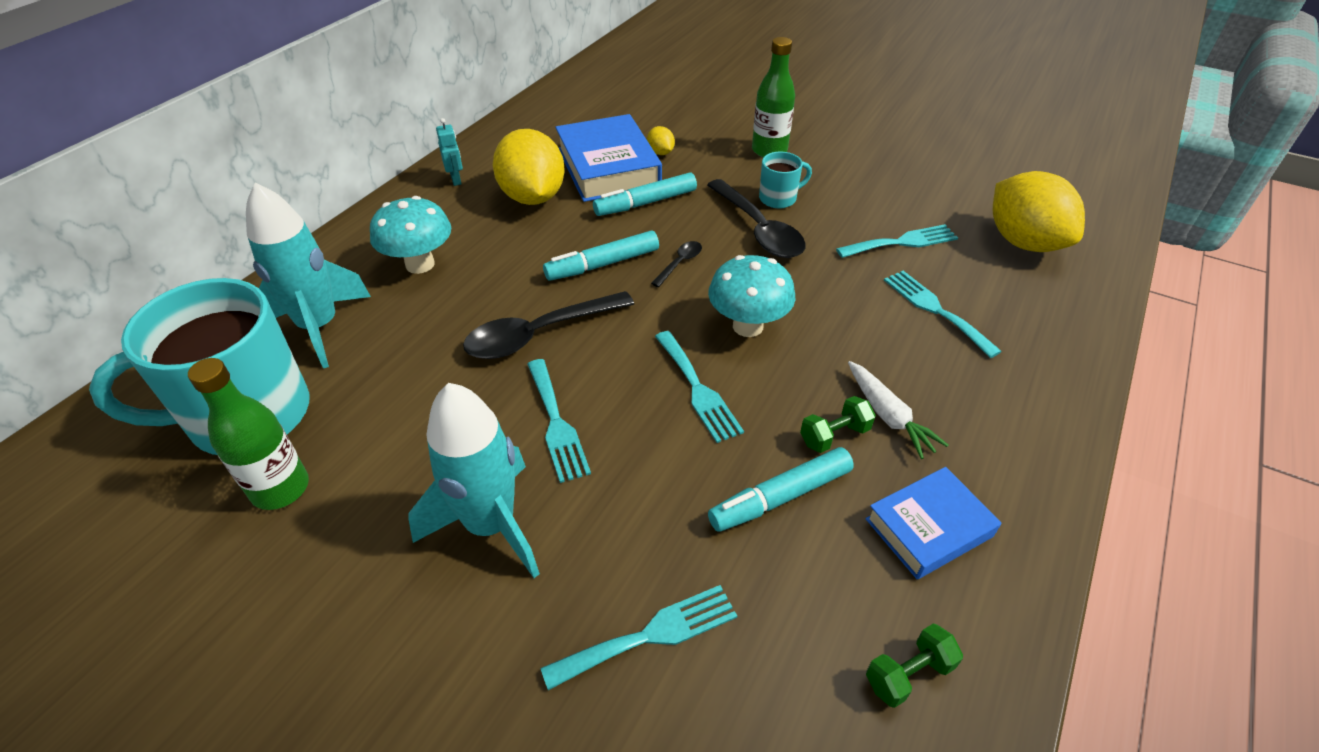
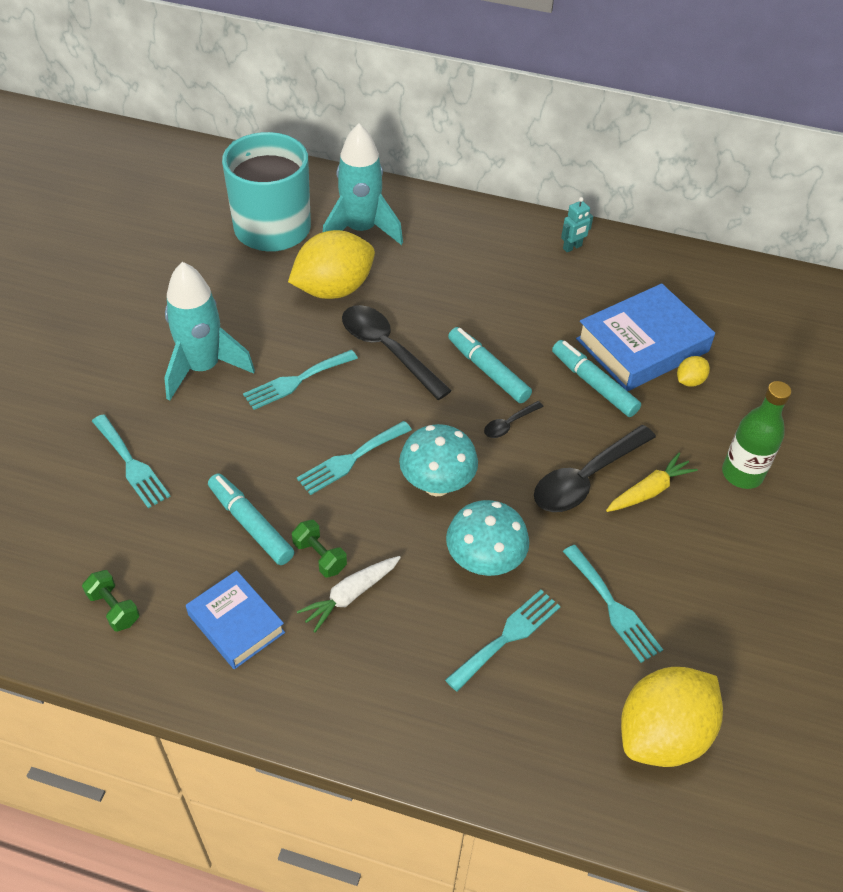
camera: 75 degrees right, 5 degrees up
(280, 488) = (216, 263): green bottle -> none
(420, 264) = (448, 259): turquoise mushroom -> turquoise mushroom (484, 562)
(533, 197) = (568, 303): yellow lemon -> yellow lemon (333, 289)
(680, 263) = (509, 424): black spoon -> black spoon turned 120 degrees clockwise
(779, 198) = (649, 491): turquoise mug -> yellow carrot

